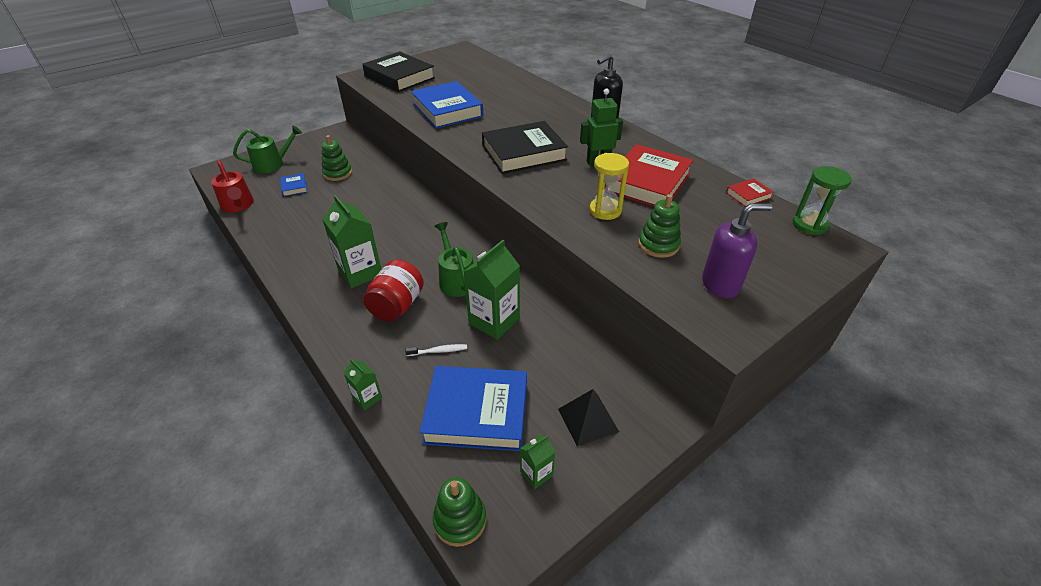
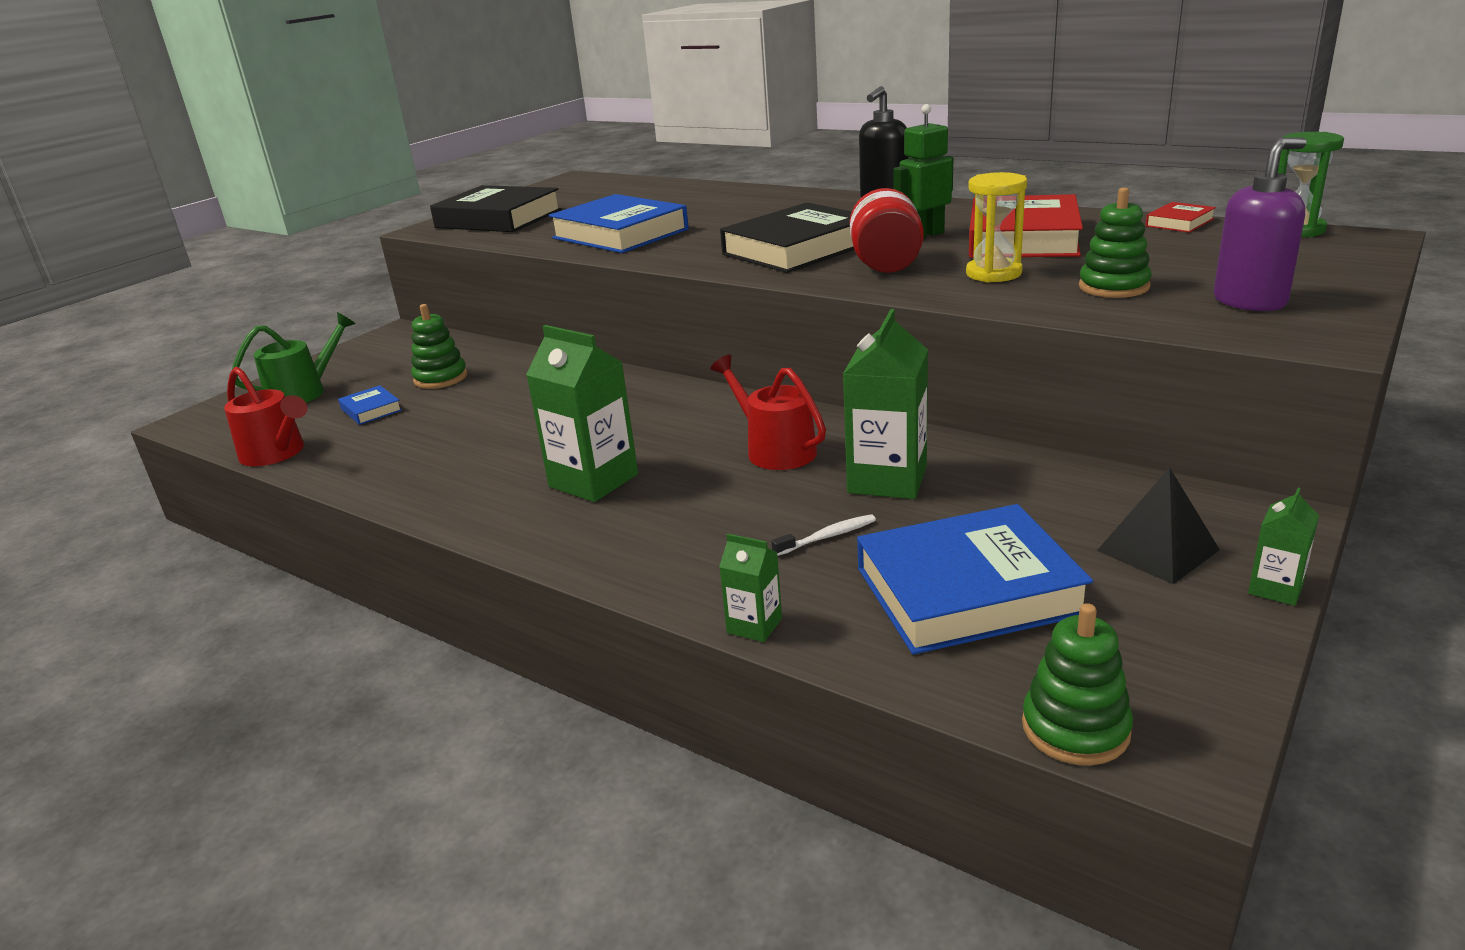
camera: 15 degrees left, 15 degrees down
(397, 305) = (699, 502): red jar -> red jar (886, 265)
(456, 280) = (775, 450): green watering can -> red watering can
(536, 473) = (1142, 634): green carton -> green carton (1275, 589)

